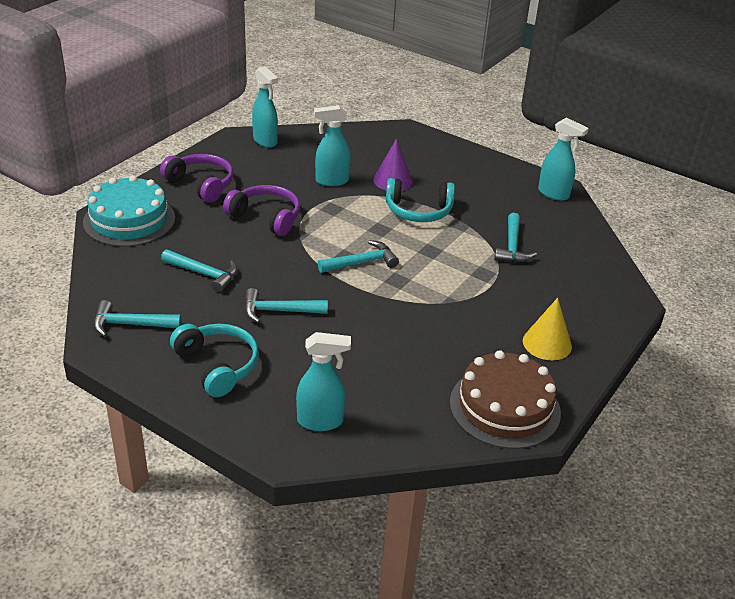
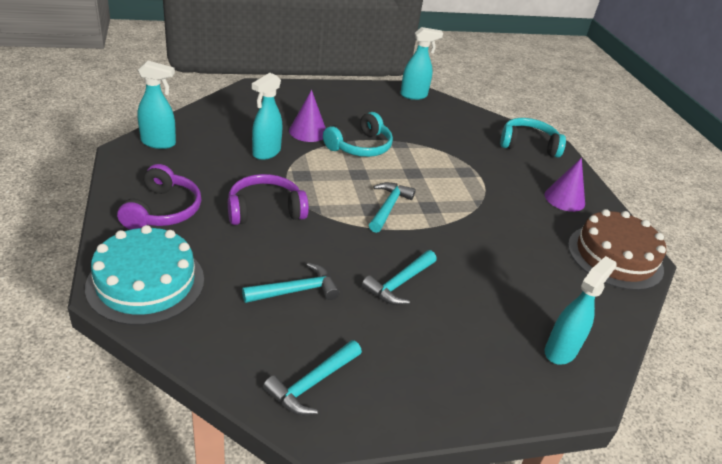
camera: 50 degrees left, 0 degrees up
(201, 185) = (162, 210): purple headphones -> purple headphones turned 105 degrees clockwise
(217, 366) = (434, 364): turquoise headphones -> turquoise headphones (528, 145)
(512, 246) = (449, 143): turquoise hammer -> none
(547, 343) = (564, 199): yellow cone -> purple cone

